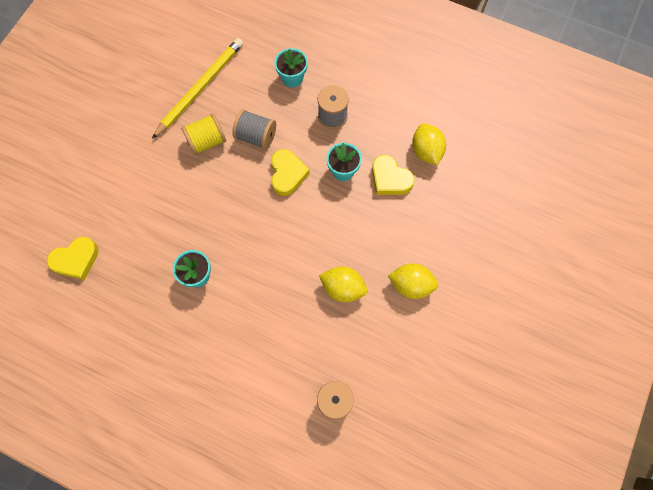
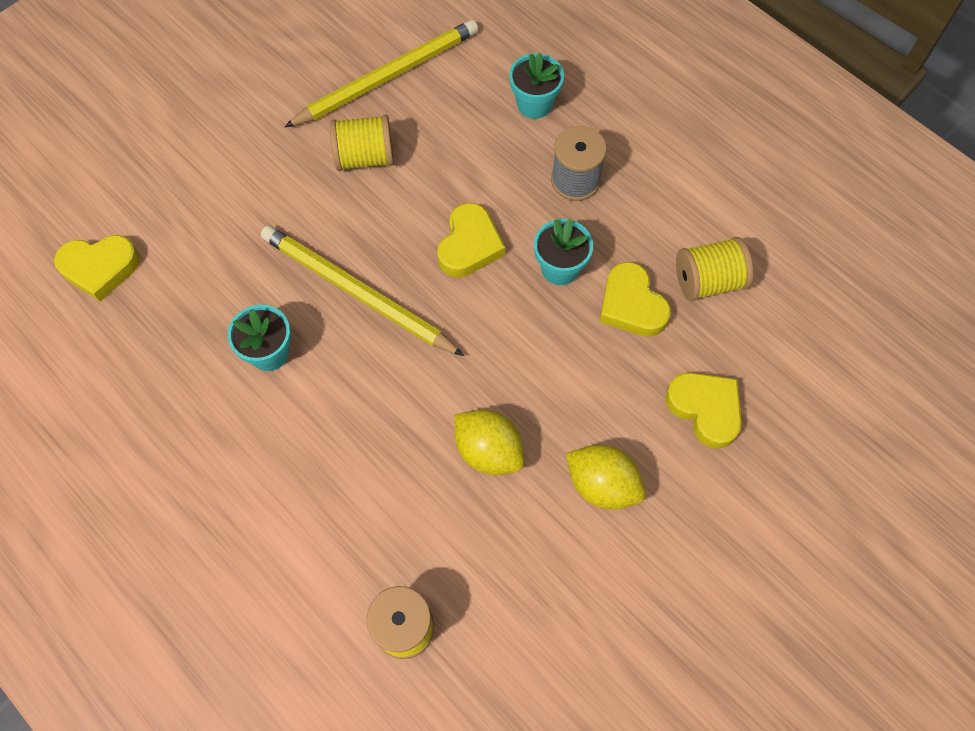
camera: 20 degrees right, 5 degrees down
(234, 223) = (357, 292): none -> yellow pencil
(256, 136) = (443, 173): grey spool -> none
(426, 151) = (708, 281): yellow lemon -> yellow spool
(450, 224) = (705, 409): none -> yellow heart

